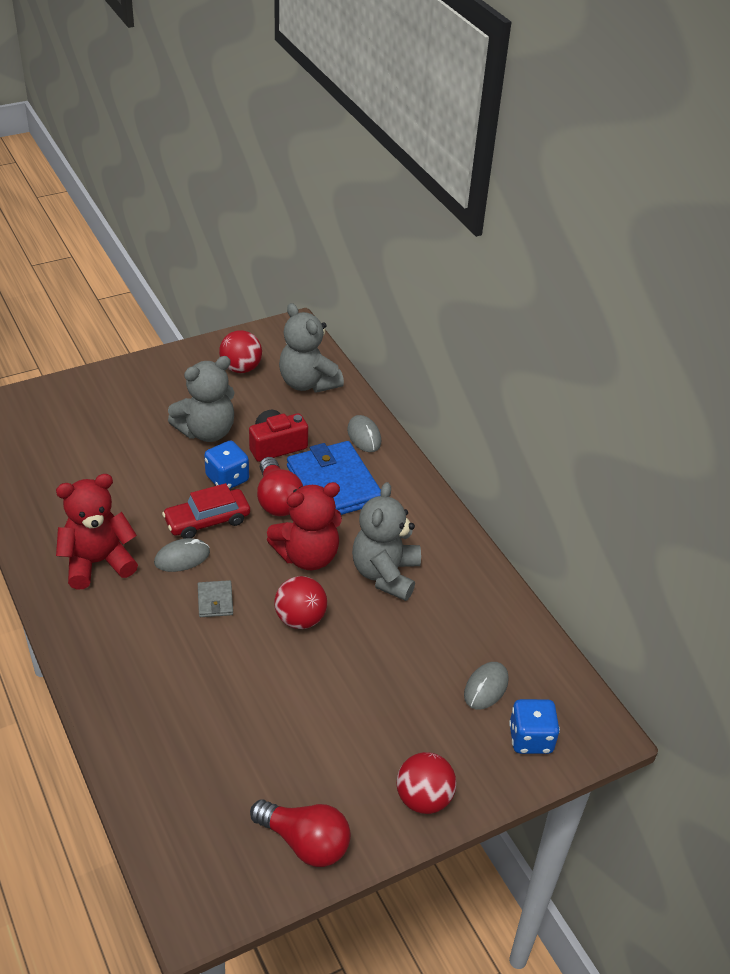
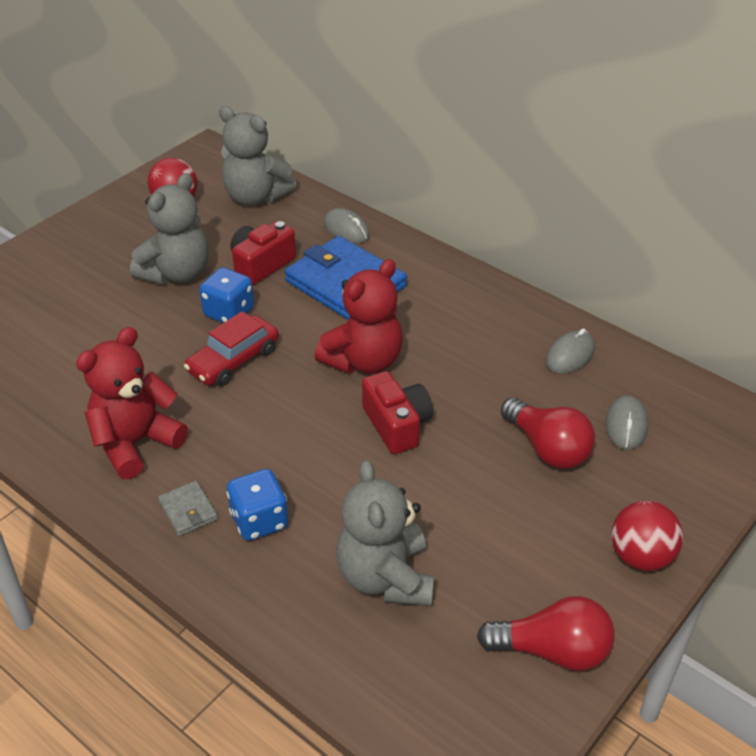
camera: 20 degrees left, 0 degrees up
(182, 558) = (229, 406): grey mouse -> grey mouse (570, 355)
(215, 601) = (294, 437): grey wallet -> grey wallet (188, 510)
(277, 500) = (296, 316): red light bulb -> red light bulb (547, 448)
(300, 619) = (397, 425): red ball -> red camera
(385, 574) = (455, 352): grey teddy bear -> grey teddy bear (385, 577)
(530, 739) = (701, 458): blue dice -> blue dice (259, 520)

